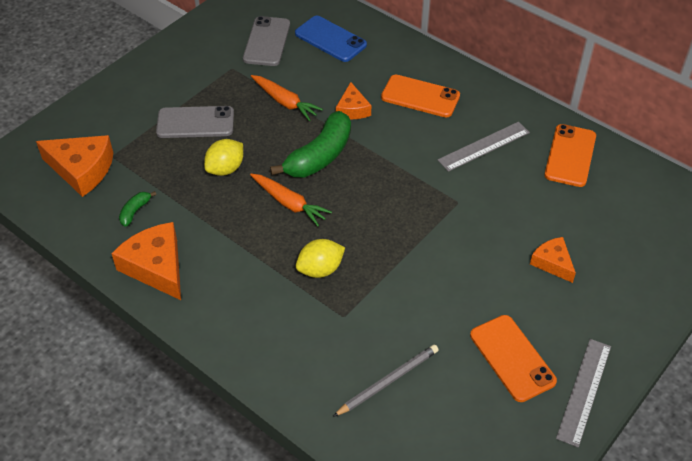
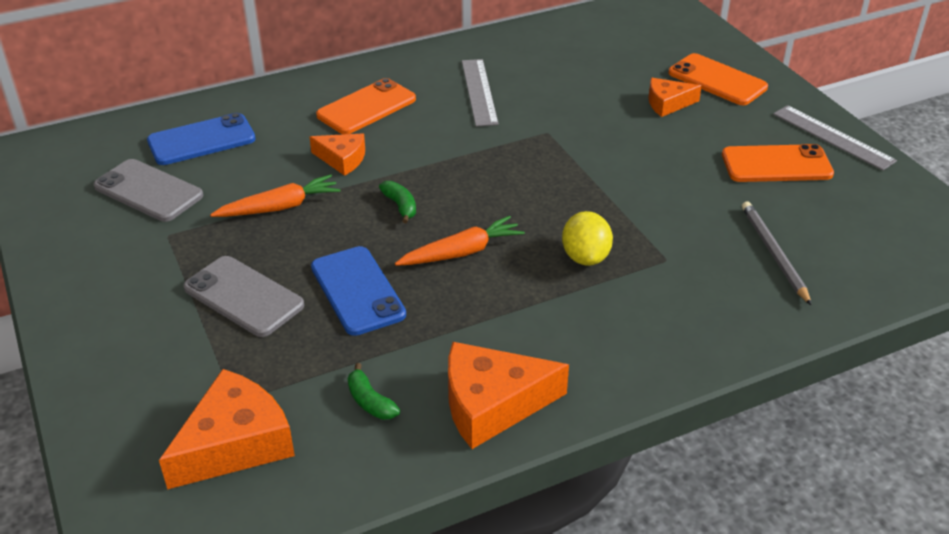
camera: 65 degrees left, 10 degrees down
(195, 123) = (243, 296): grey phone -> grey phone turned 75 degrees counterclockwise
(225, 169) = (357, 291): yellow lemon -> blue phone
(319, 156) = (400, 206): green banana -> green banana, size x0.45
(570, 156) = (533, 49): orange phone -> orange phone (717, 80)

